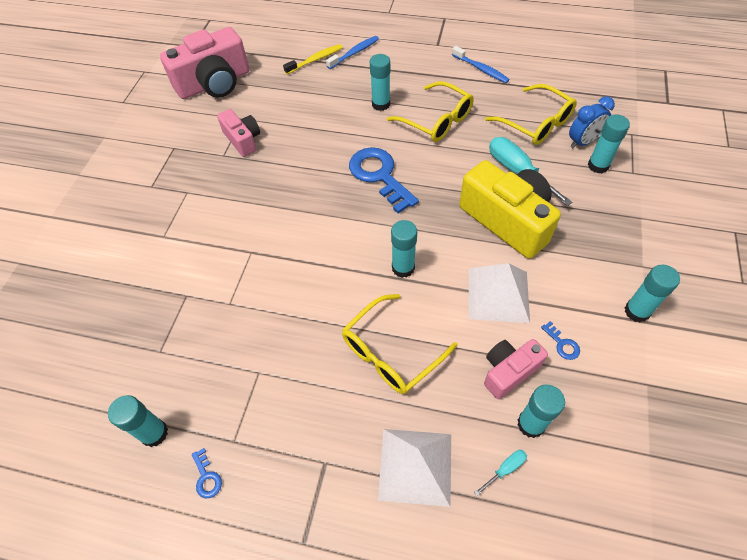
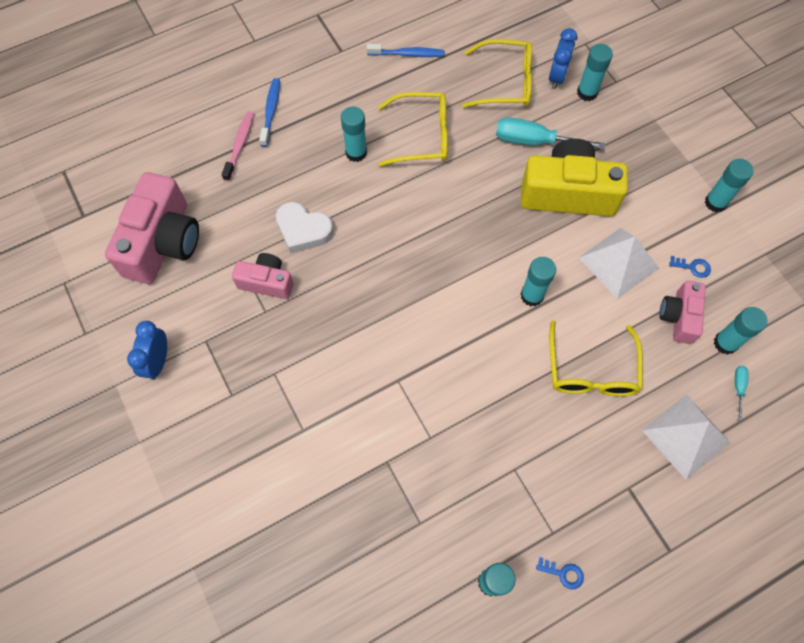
camera: 45 degrees left, 10 degrees up
(138, 141) = (158, 361): none -> blue clock
(297, 126) = (303, 230): none -> white heart
(315, 60) = (240, 145): yellow toothbrush -> pink toothbrush
(379, 176) = (429, 226): blue key -> none

